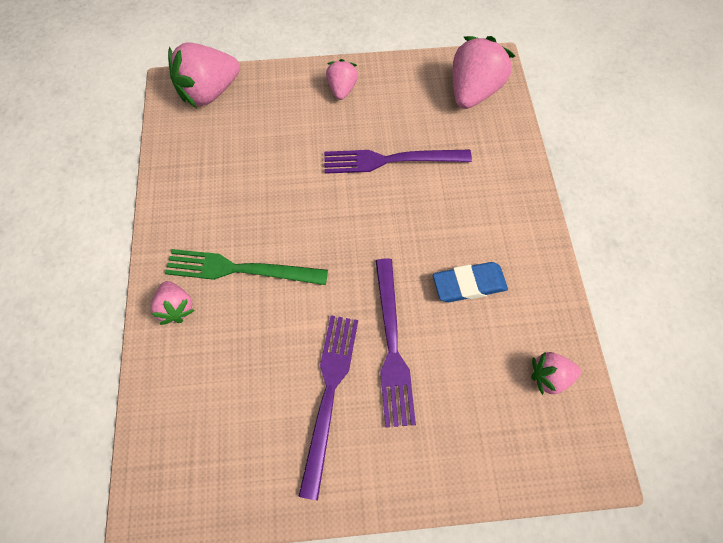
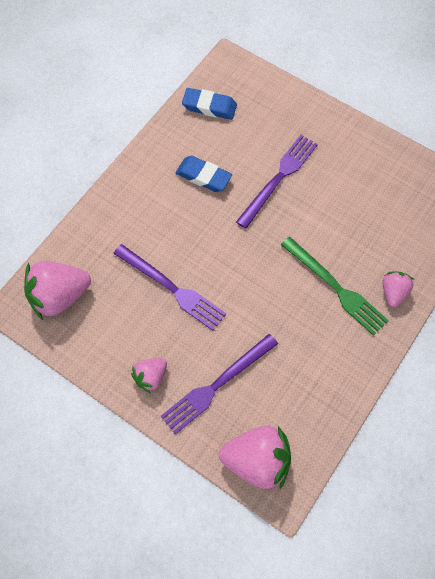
camera: 140 degrees left, 0 degrees up
(329, 394) = (334, 180): purple fork -> purple fork (217, 385)
(549, 376) = (209, 106): pink strawberry -> blue eraser

